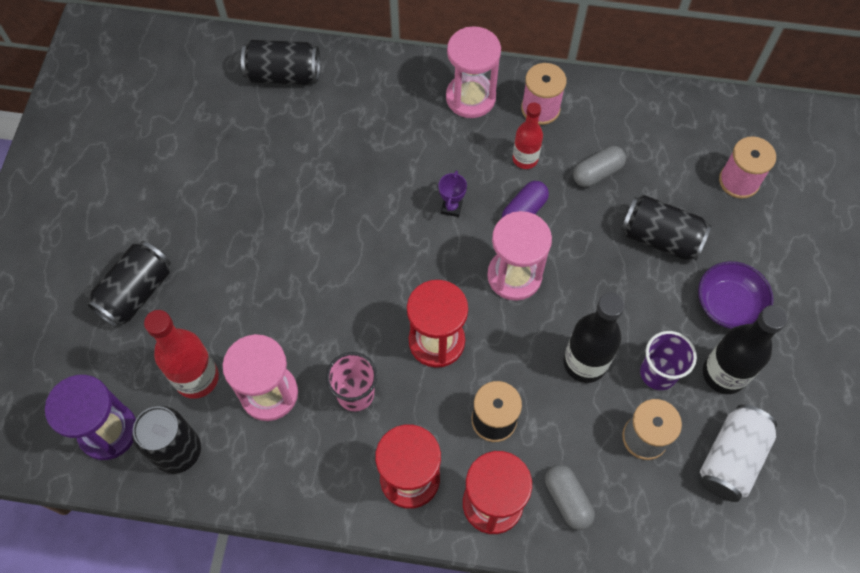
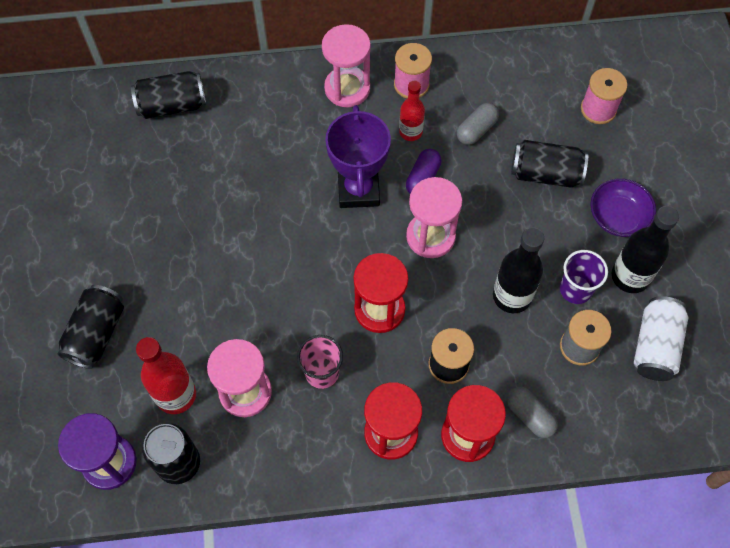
camera: 15 degrees left, 0 degrees up
(451, 207) = (358, 190): purple trophy -> purple trophy, size x2.39

